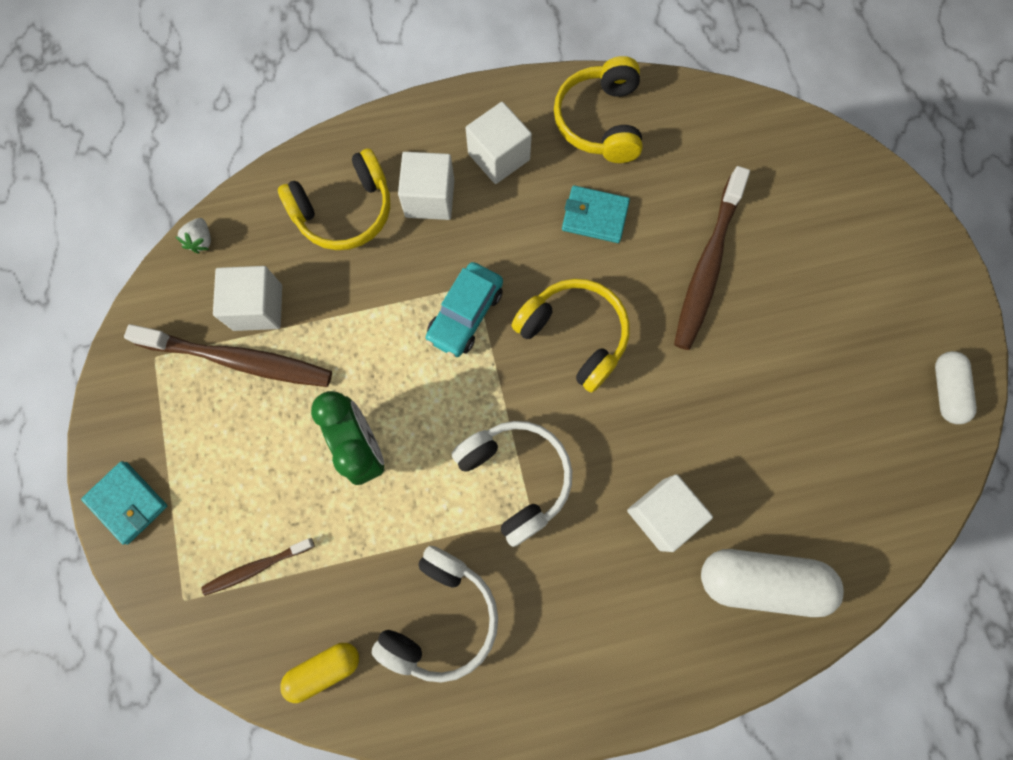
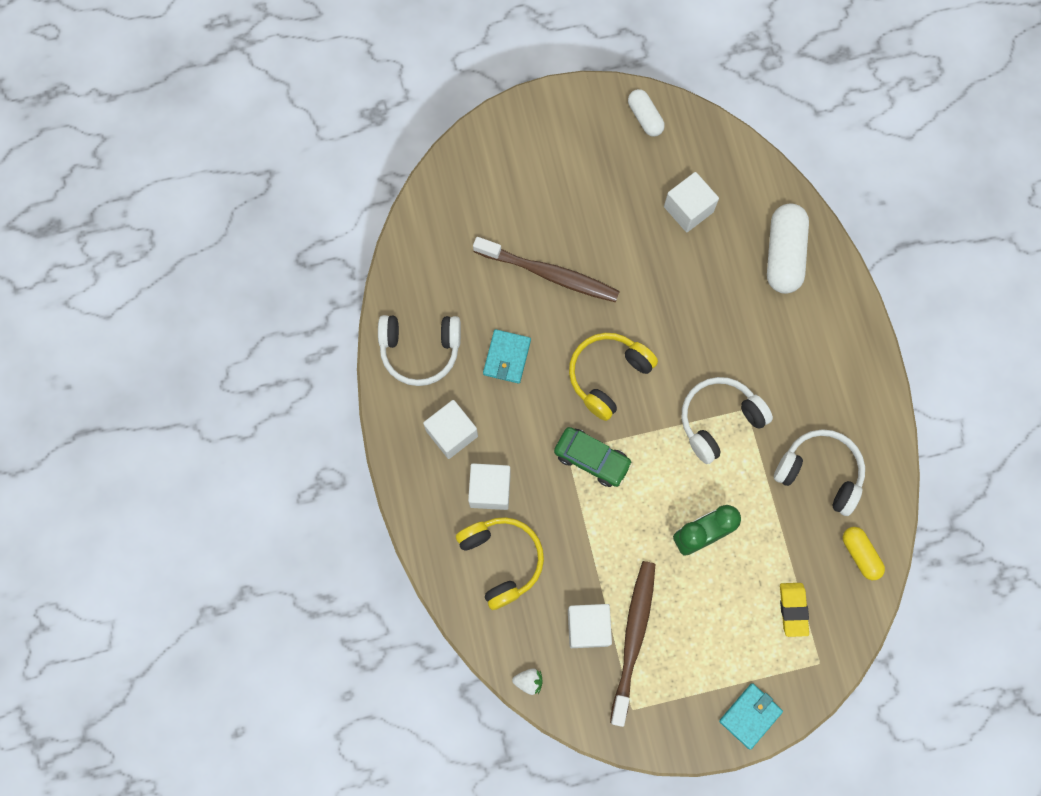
camera: 90 degrees left, 0 degrees up
(257, 567) = (793, 609): brown toothbrush -> yellow eraser
(465, 314) = (592, 459): turquoise car -> green car
(600, 122) = (420, 350): yellow headphones -> white headphones
(662, 514) = (741, 318): white cube -> white cube (688, 209)
(945, 390) = (645, 117): white capsule -> white capsule turned 60 degrees clockwise

